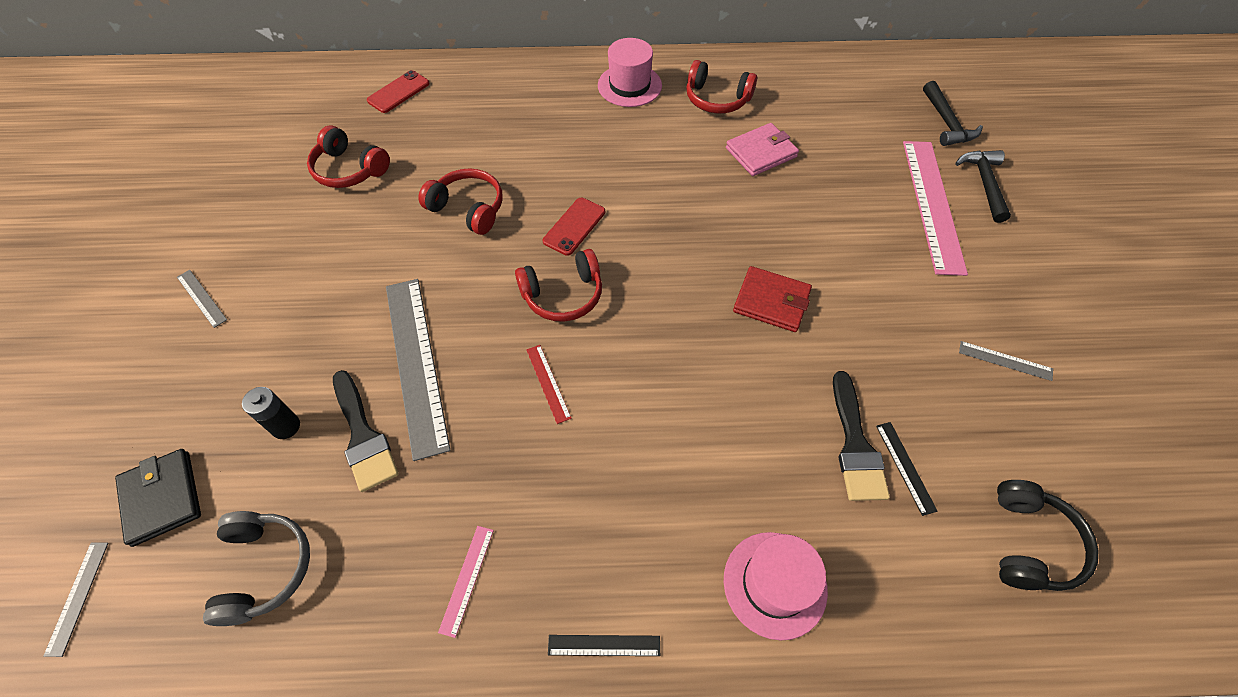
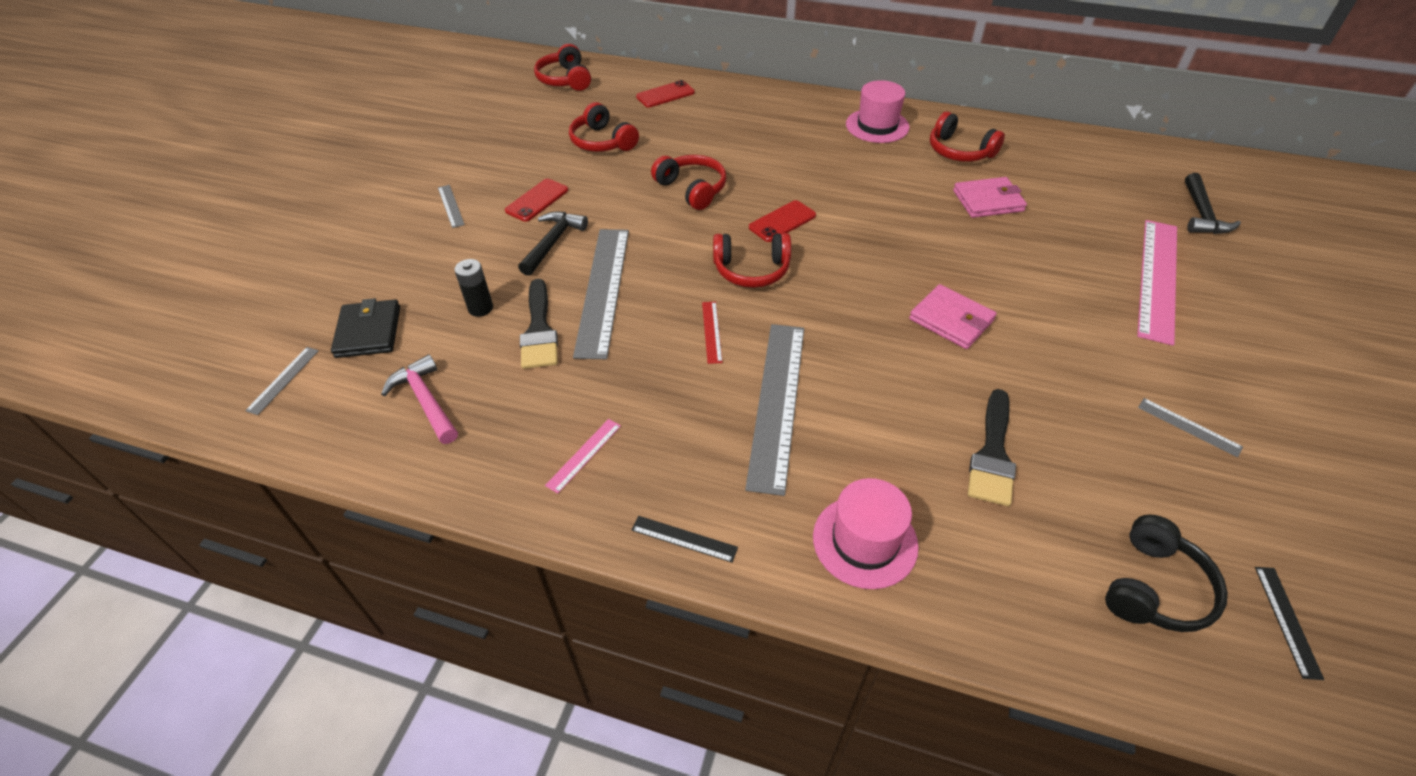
camera: 20 degrees right, 10 degrees down
(264, 568) = (425, 400): grey headphones -> pink hammer
(278, 95) = (565, 79): none -> red headphones
(301, 265) = (537, 200): none -> red phone
(641, 450) = (777, 403): none -> grey ruler
(771, 301) = (951, 320): red wallet -> pink wallet
(905, 467) = (1039, 486): black ruler -> black ruler (1287, 621)
(984, 183) = (1225, 273): black hammer -> black hammer (553, 242)

